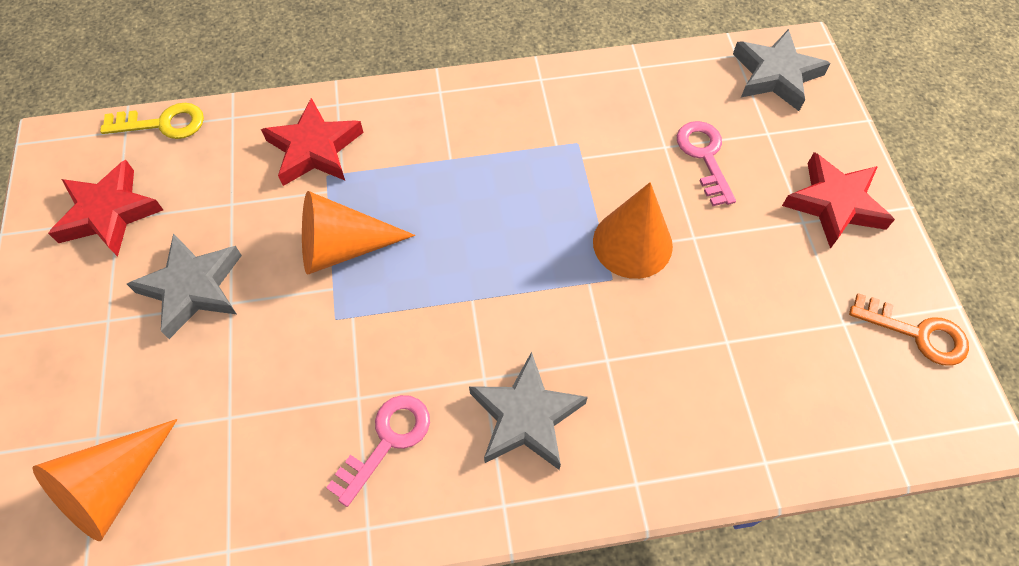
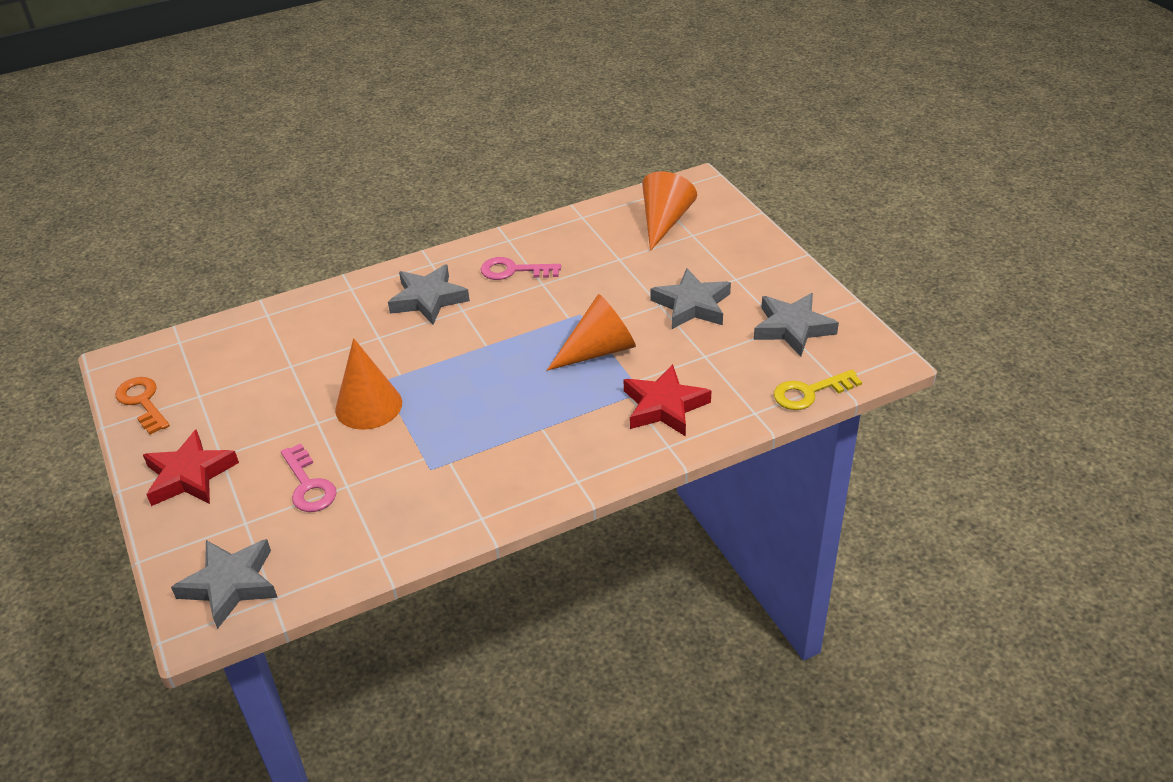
camera: 165 degrees right, 20 degrees down
(109, 213) = (792, 328): red star -> grey star
(387, 441) = (514, 271): pink key -> pink key turned 75 degrees clockwise
(917, 333) = (142, 402): orange key -> orange key turned 45 degrees clockwise

